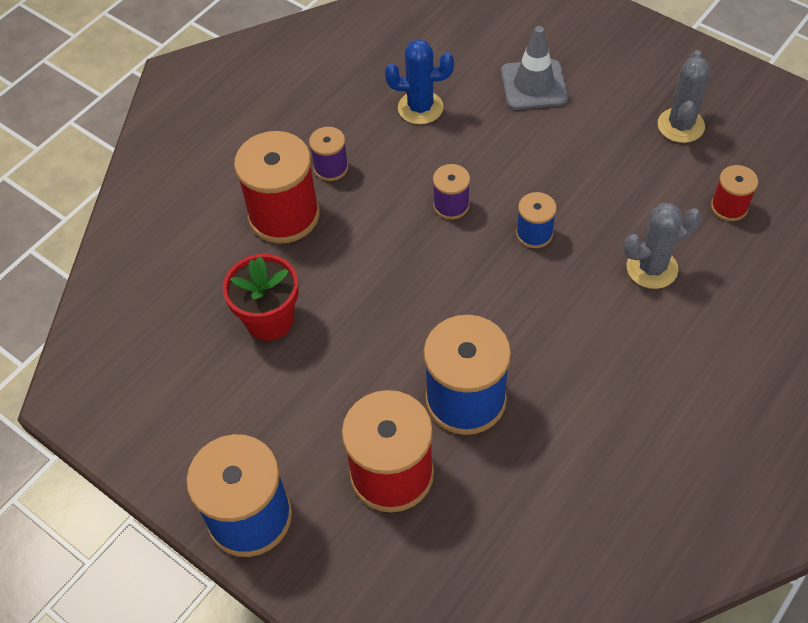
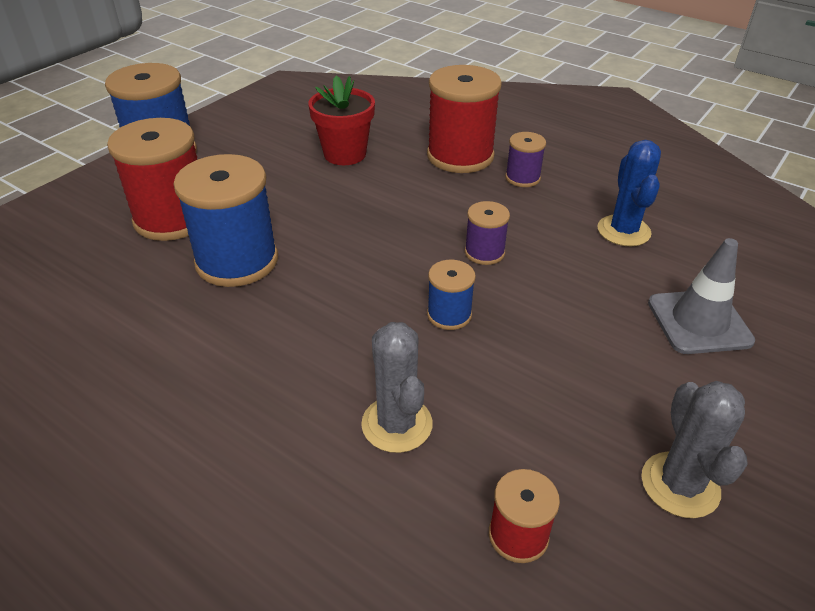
camera: 85 degrees right, 15 degrees down
(680, 125) = (680, 485): grey cactus -> grey cactus turned 75 degrees clockwise

